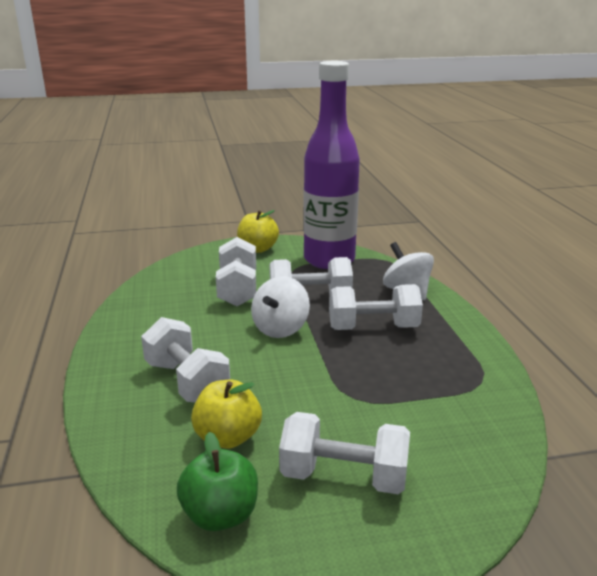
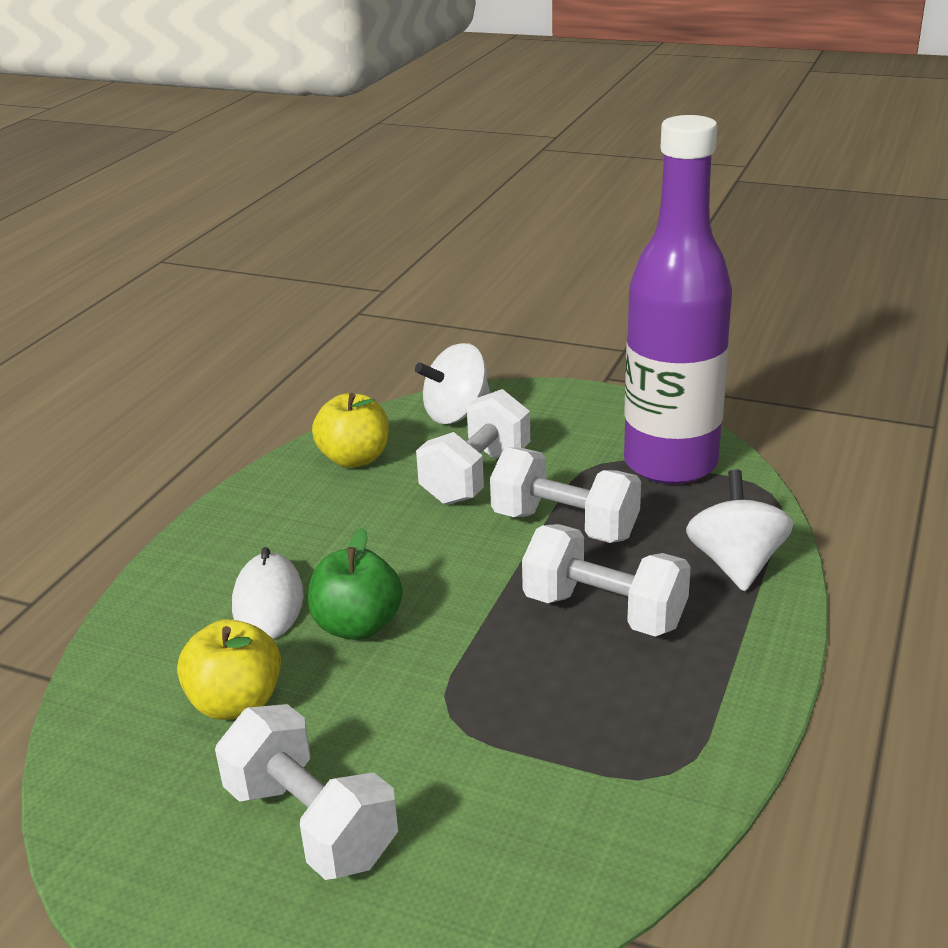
camera: 35 degrees right, 5 degrees up
(187, 382) = (268, 602): white dumbbell -> white mouse
(220, 515) = (129, 800): green apple -> green apple (357, 626)
(258, 249) = (579, 410): yellow apple -> yellow apple (354, 459)
(280, 329) = (467, 564): white spinning top -> white spinning top (456, 414)

